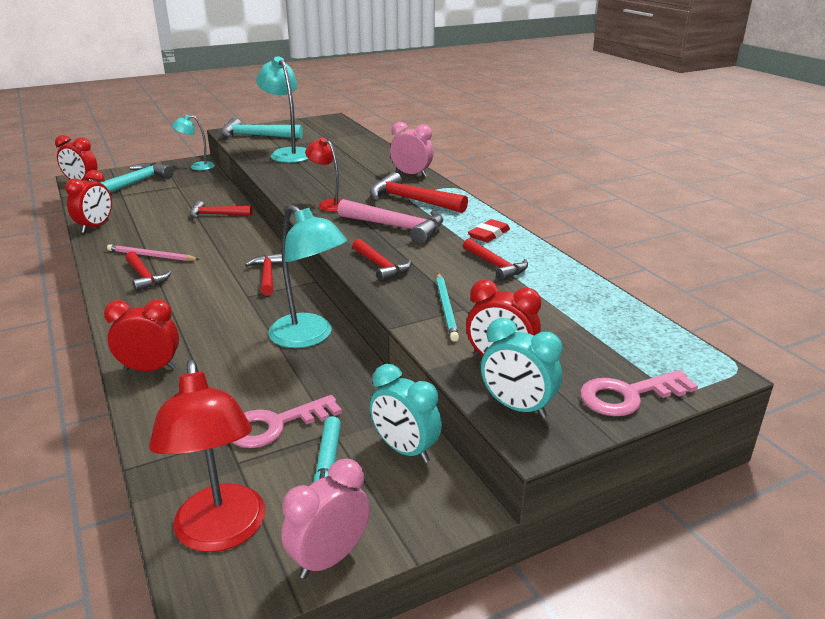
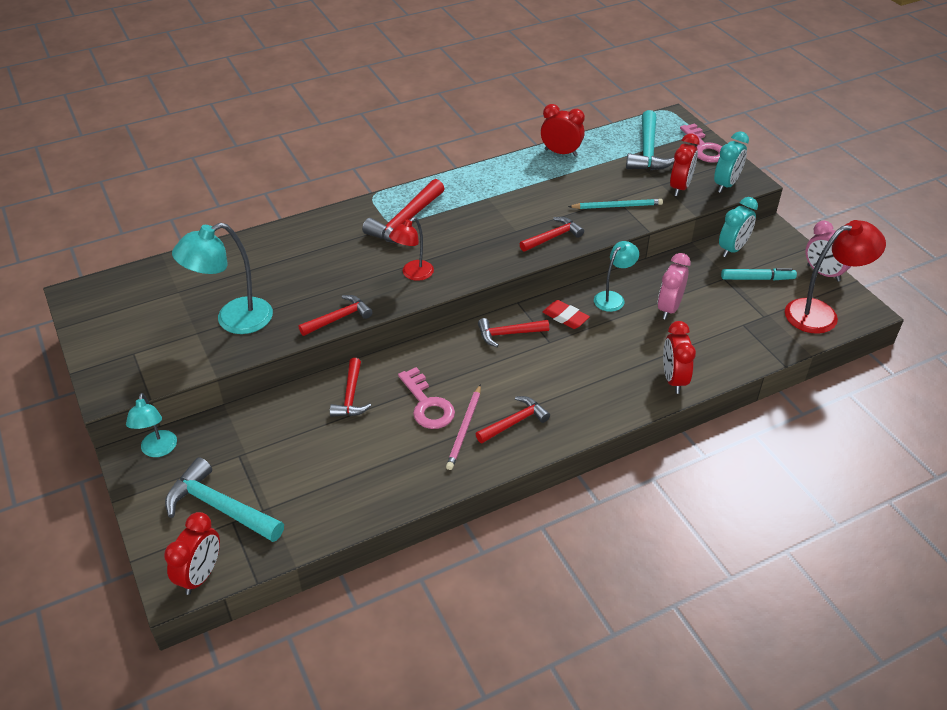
camera: 90 degrees left, 15 degrees up
(95, 227) = (378, 504): red clock -> red clock (561, 152)
(256, 136) = (144, 360): turquoise hammer -> turquoise hammer (647, 151)
(275, 425) = (724, 304): pink key -> pink key (427, 405)
(309, 337) = (613, 298): turquoise lamp -> turquoise lamp, size x0.60
(396, 227) = (472, 230): pink hammer -> none
(411, 174) = (331, 222): pink clock -> pink clock (669, 308)
(489, 234) = (488, 181): red eraser -> red eraser (565, 317)
(495, 265) = (546, 181): red hammer -> red hammer (338, 318)

